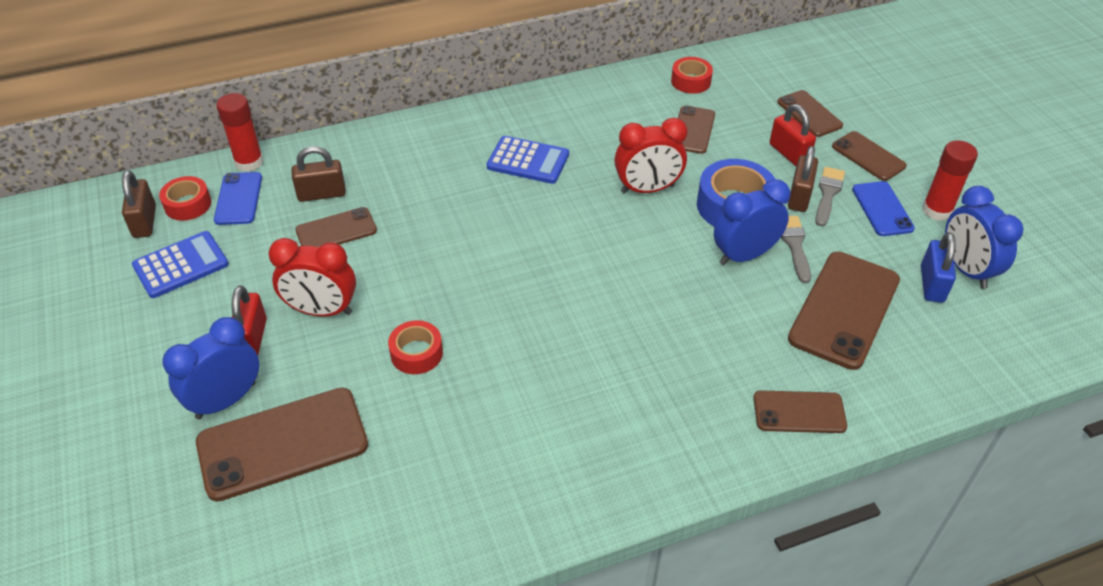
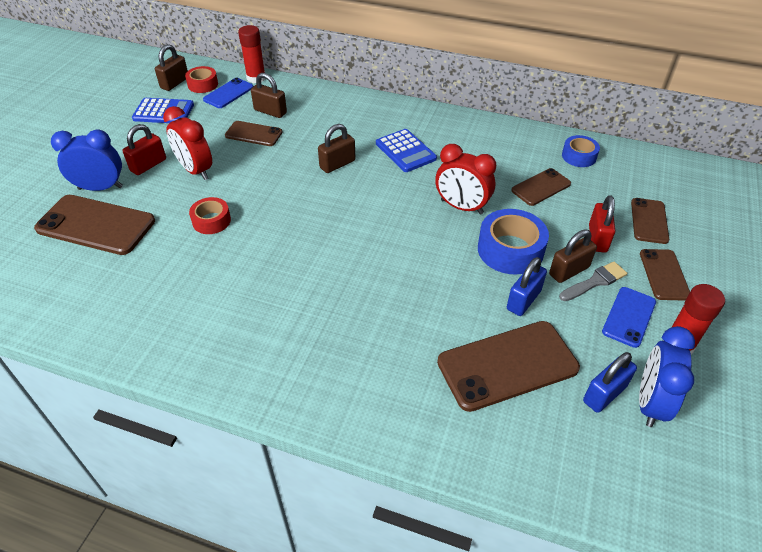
camera: 40 degrees right, 0 degrees up
(475, 213) = (337, 164): none -> brown padlock
(690, 81) = (579, 156): red tape -> blue tape
(744, 255) = (477, 285): blue clock -> none
(794, 245) = (523, 300): grey brush -> blue padlock
(799, 412) = (386, 408): brown phone -> none

